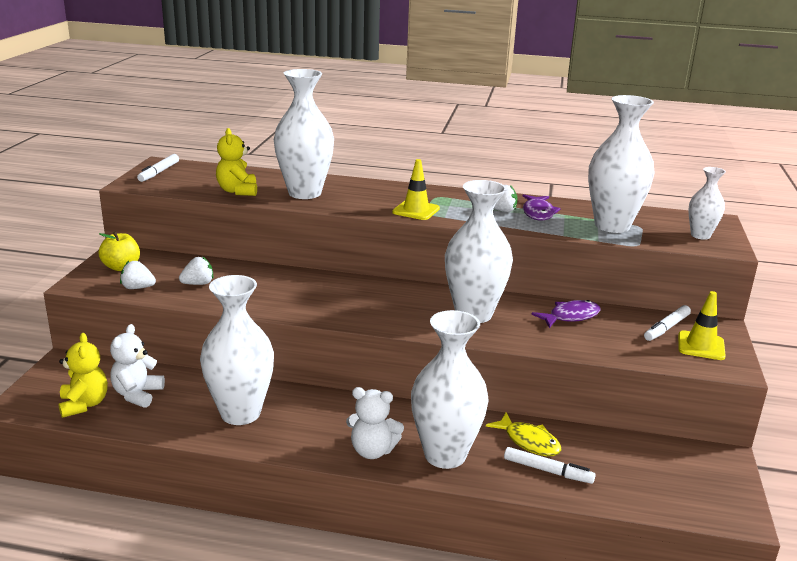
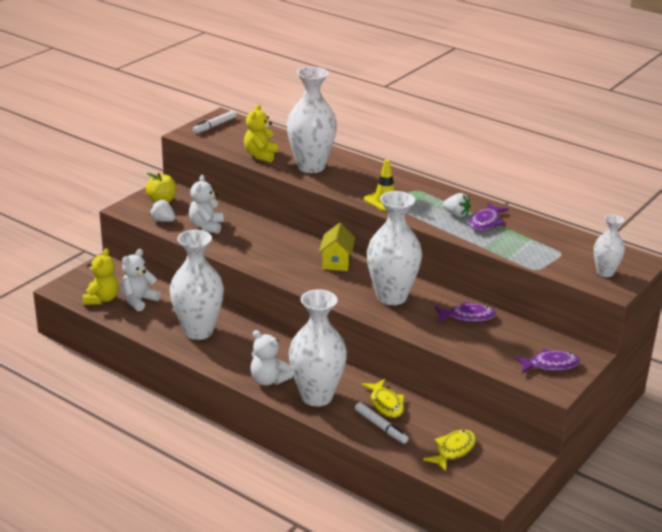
camera: 25 degrees right, 5 degrees up
(198, 284) = (206, 226): white strawberry -> white teddy bear
(381, 291) = (336, 262): none -> yellow house
(612, 226) = (536, 247): white vase -> none
(648, 475) = (453, 450): none -> yellow fish
(666, 328) = (538, 344): white marker -> none
(701, 346) = (550, 365): yellow traffic cone -> purple fish

